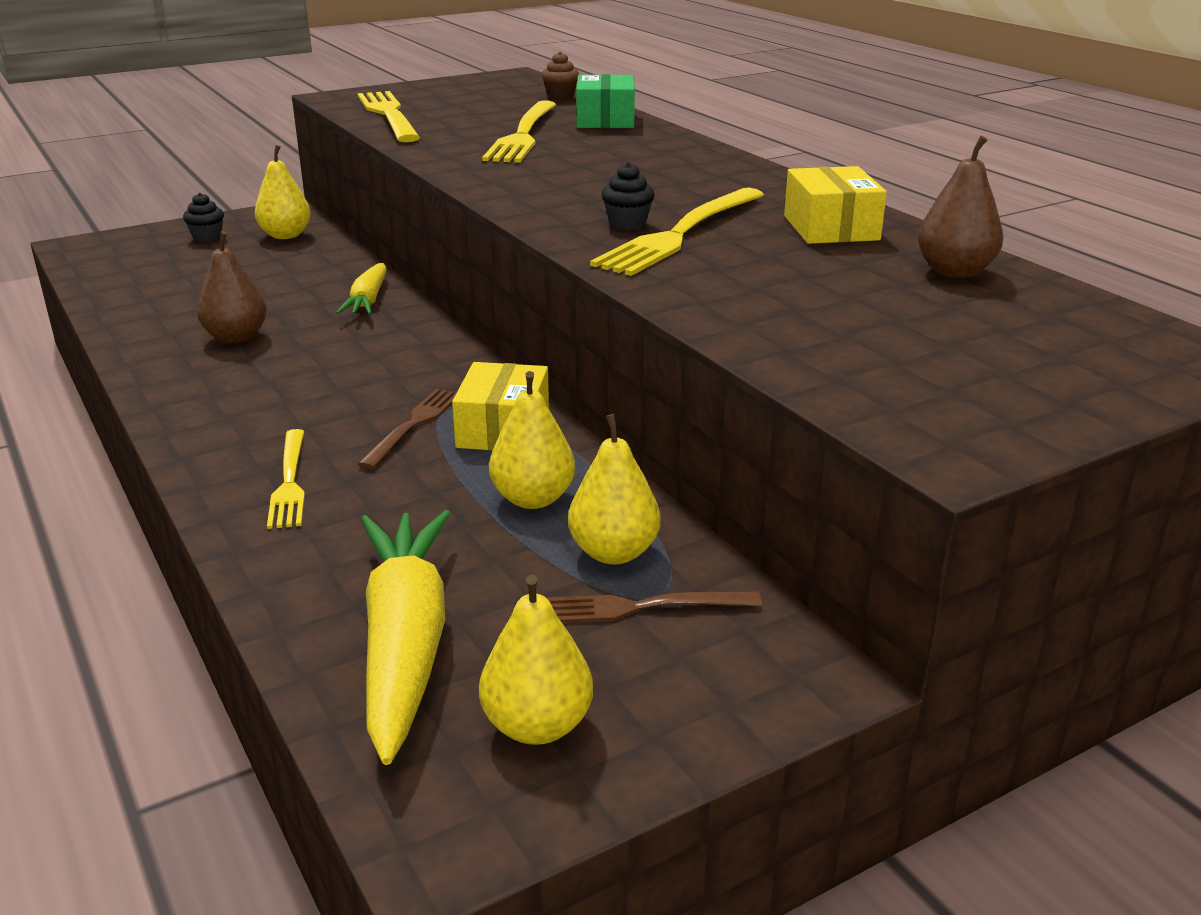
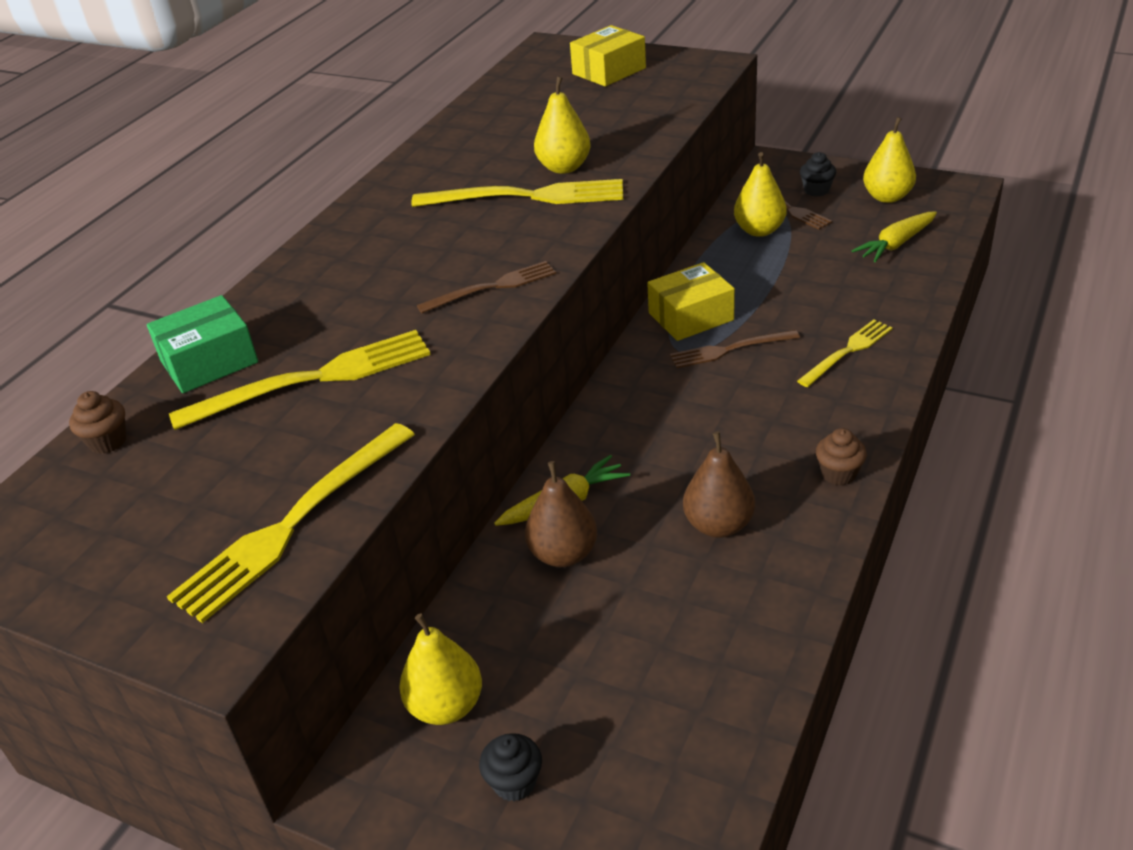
camera: 120 degrees left, 10 degrees up
(176, 398) = (838, 474): none -> brown cupcake
(405, 642) = (895, 244): yellow carrot -> yellow carrot, size x0.57
(533, 499) = (747, 271): yellow pear -> yellow pear (564, 168)
(534, 190) = (492, 287): none -> brown fork
(627, 224) = (529, 220): black cupcake -> black cupcake (816, 190)
(831, 228) = (456, 160): yellow box -> yellow box (609, 71)
(954, 272) = (497, 111): brown pear -> brown pear (563, 554)

